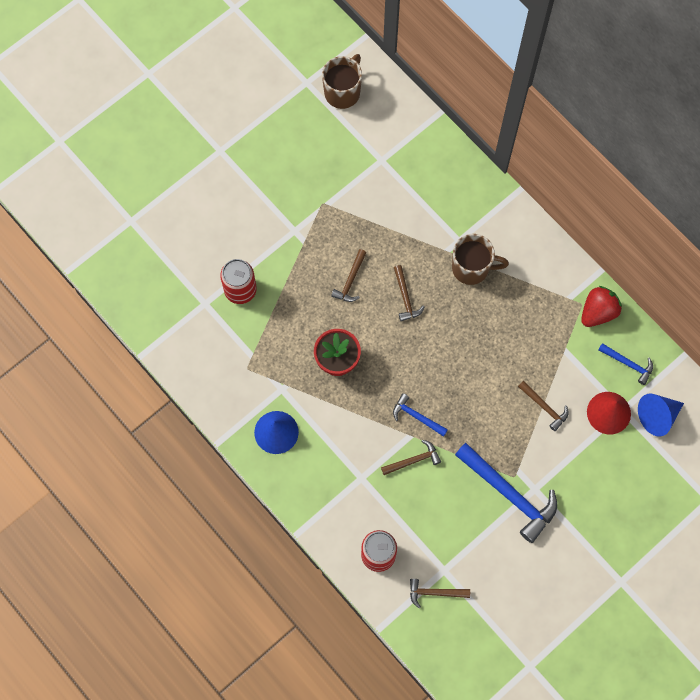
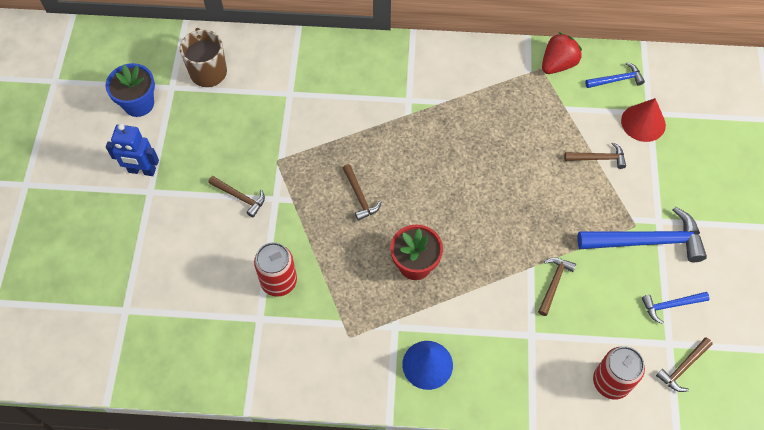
camera: 45 degrees left, 10 degrees down
(229, 130) = (142, 171): none -> blue robot
(273, 76) = (138, 104): none -> blue flower pot
(405, 297) = (414, 172): brown hammer -> brown hammer (240, 197)
(416, 416) = (519, 249): blue hammer -> blue hammer (670, 305)
(472, 268) = (439, 110): brown mug -> none
(598, 312) = (558, 64): red strawberry -> red strawberry turned 45 degrees clockwise
(657, 416) = (675, 96): blue cone -> none

